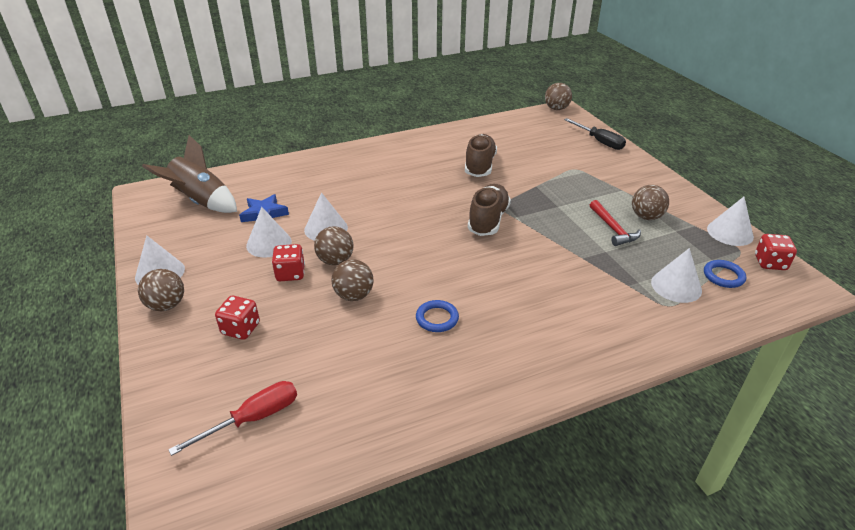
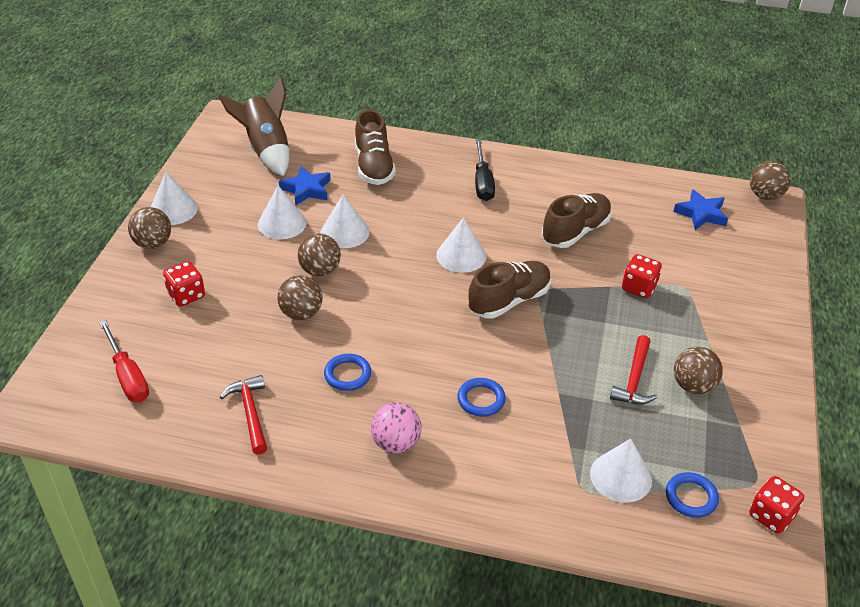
camera: 35 degrees right, 5 degrees up
(253, 418) = (128, 376): red screwdriver -> red screwdriver turned 60 degrees clockwise
(290, 274) = (270, 264): red dice -> red dice (639, 287)
(300, 181) = (374, 166): none -> brown shoe
(394, 386) = (250, 413): none -> red hammer
(525, 345) = (396, 443): none -> pink ball
(536, 129) = (701, 214): none -> blue star
(543, 286) = (481, 399): none -> blue ring
(599, 141) = (763, 265): black screwdriver -> black screwdriver (482, 182)
(730, 232) = (773, 457): white cone -> white cone (461, 255)

